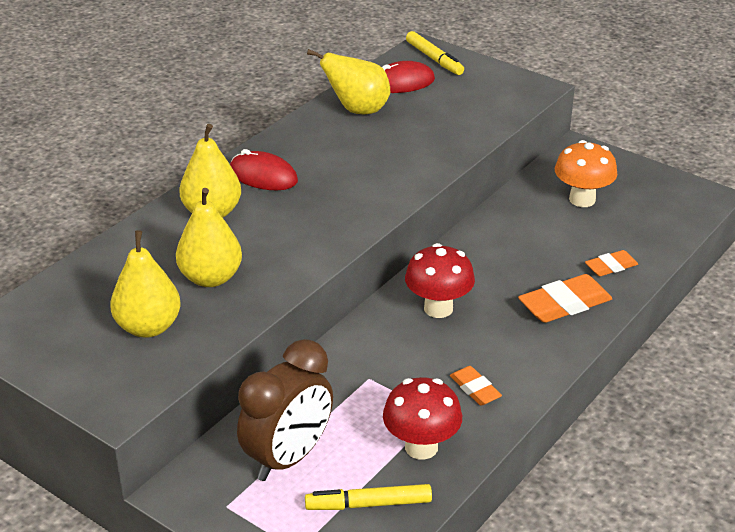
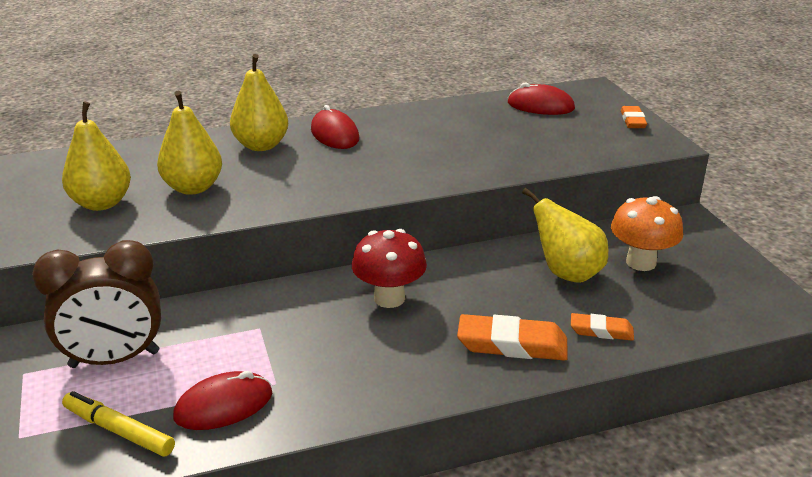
camera: 35 degrees right, 5 degrees down
(357, 110) = (474, 114): yellow pear -> yellow pear (567, 273)
(421, 447) = (224, 405): red mushroom -> red mouse
(434, 59) = (593, 97): yellow marker -> none
(475, 389) = (334, 379): orange eraser -> orange eraser (633, 120)

